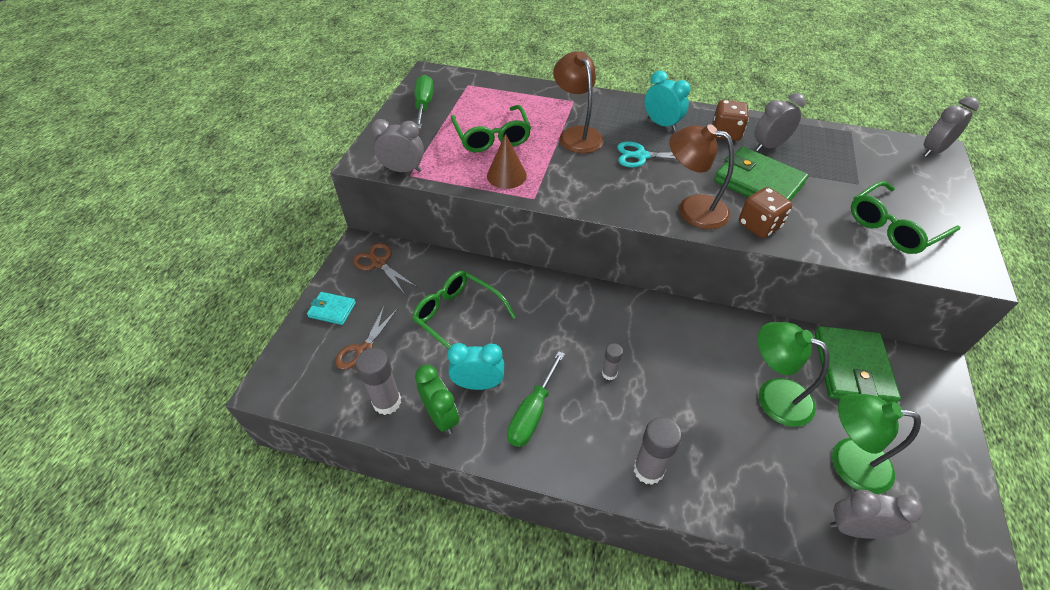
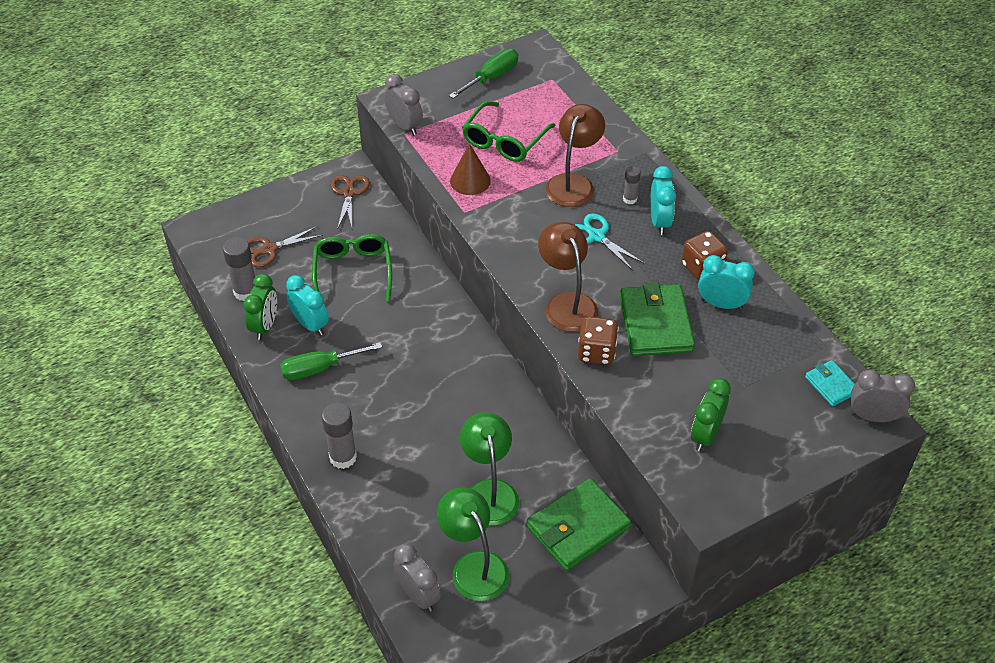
camera: 45 degrees right, 0 degrees up
(332, 310) = (282, 205): turquoise wallet -> turquoise wallet (831, 385)
(609, 373) = (400, 386): grey glue stick -> grey glue stick (629, 199)
(769, 146) = (721, 304): grey clock -> turquoise clock
(894, 227) = (705, 435): green glasses -> green clock

